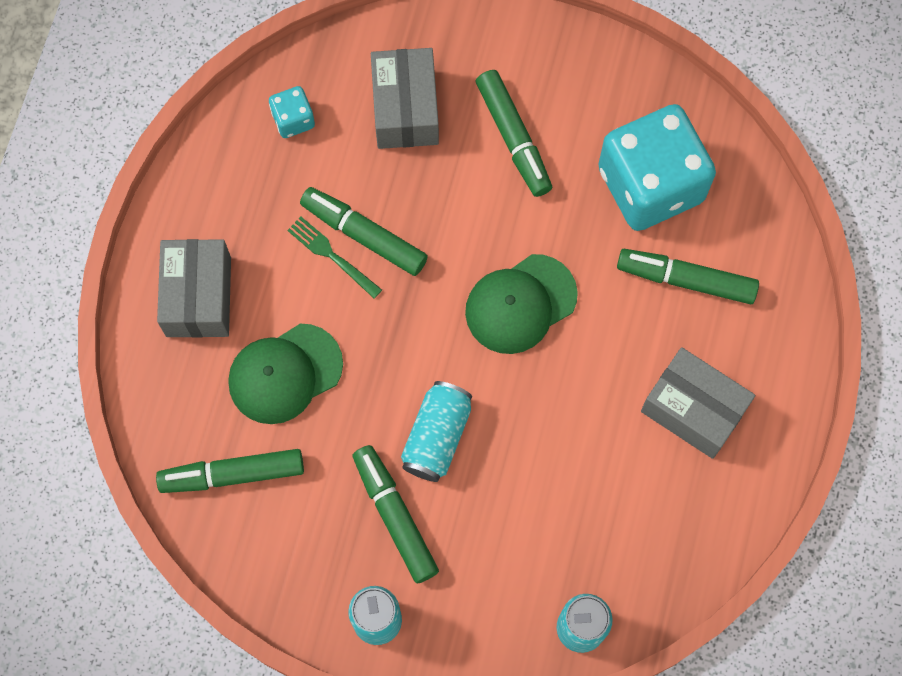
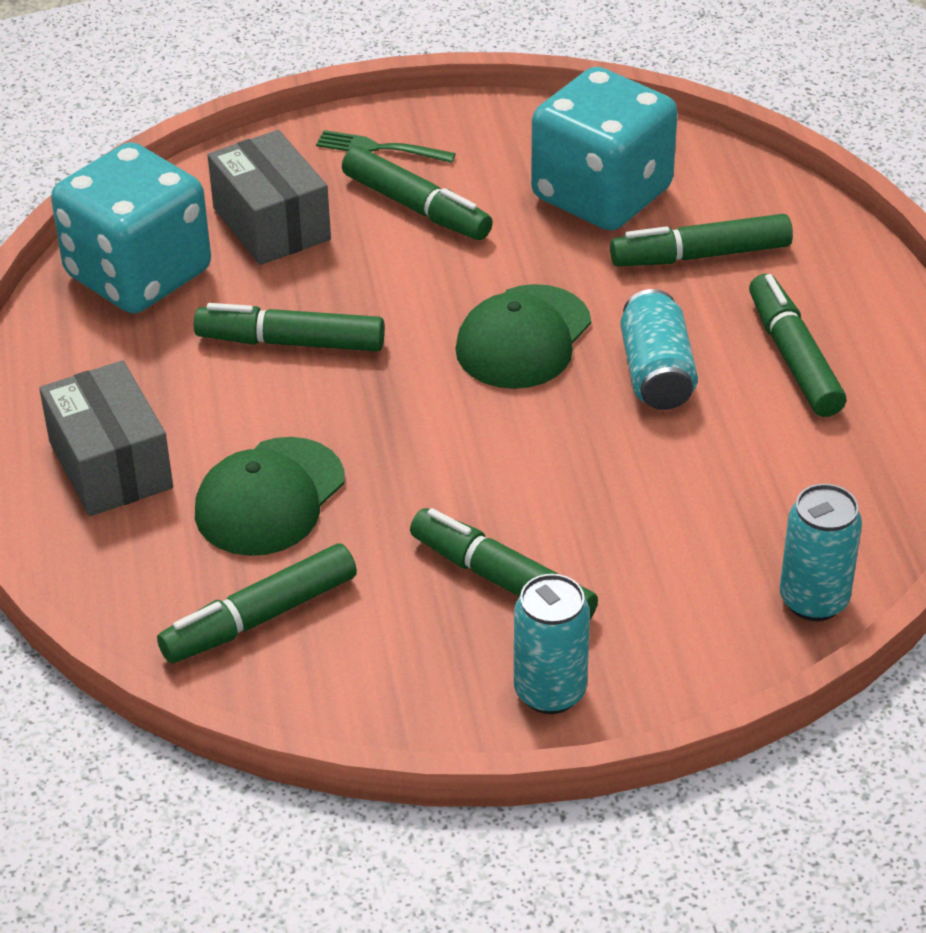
camera: 25 degrees left, 30 degrees down
(293, 119) = (138, 274): turquoise dice -> turquoise dice, size x2.35
(332, 255) = (262, 372): green fork -> green fork (380, 148)
(437, 436) = (504, 487): turquoise can -> turquoise can (657, 373)
(693, 409) = (794, 357): grey box -> green marker

